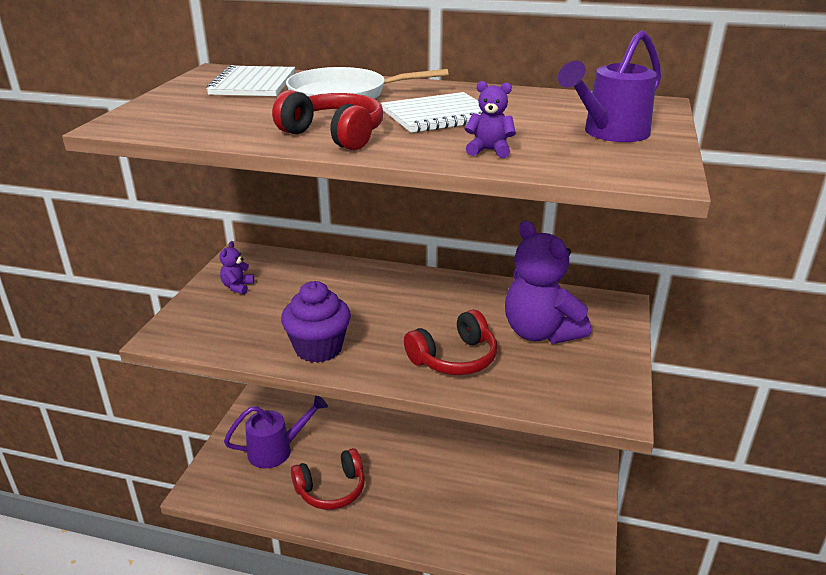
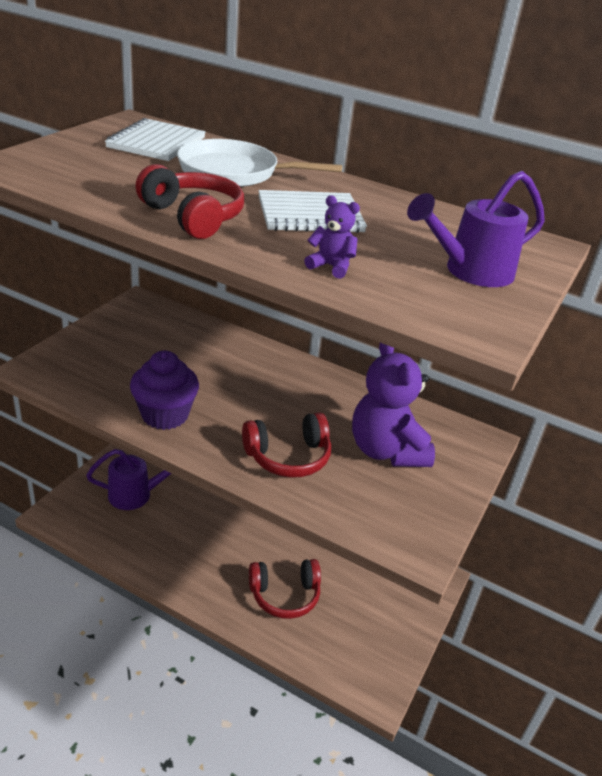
camera: 10 degrees right, 5 degrees up
(237, 287) = (119, 334): purple teddy bear -> none
(331, 489) = (171, 545): red headphones -> red headphones (284, 595)

